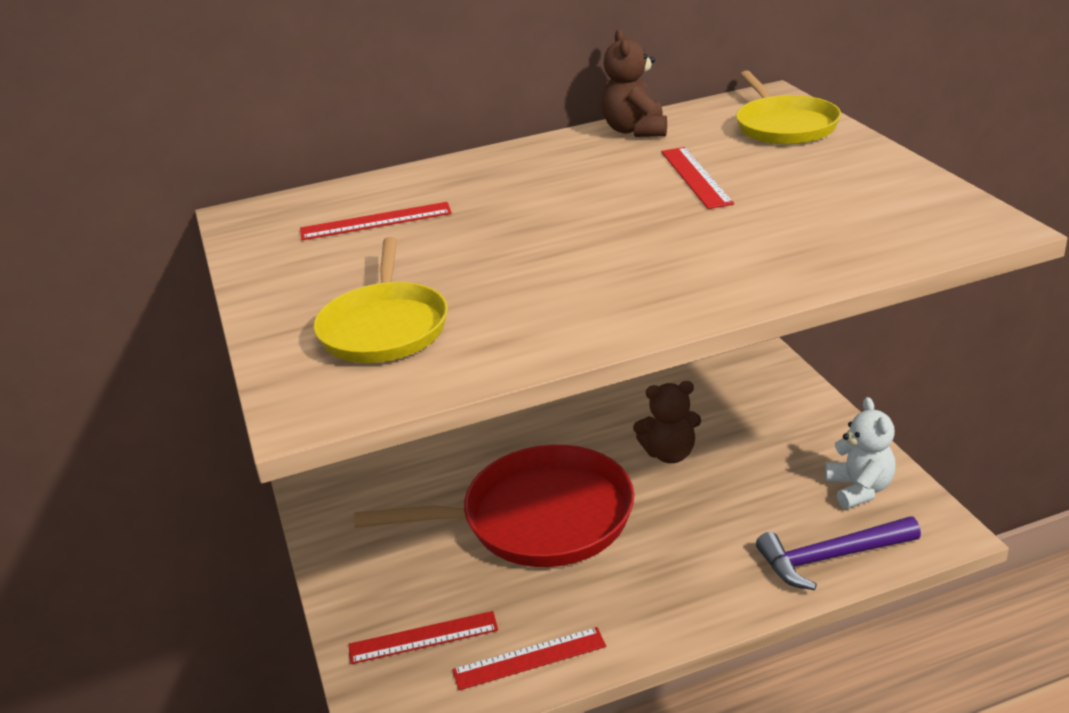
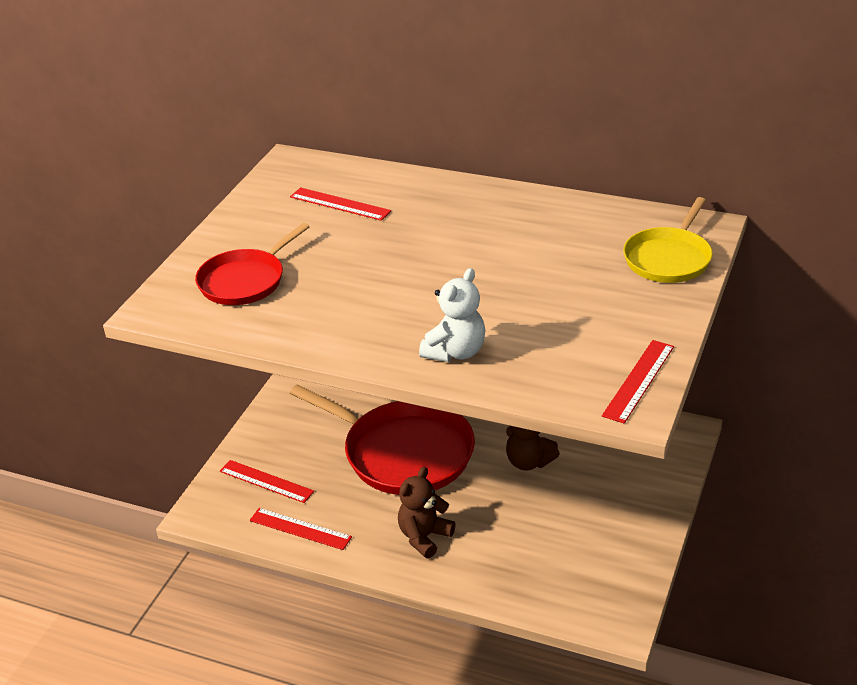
camera: 40 degrees right, 5 degrees up
(384, 328) = (245, 281): yellow pan -> red pan
(635, 130) = (576, 211): brown teddy bear -> brown teddy bear (424, 537)
(695, 177) = (544, 270): red ruler -> red ruler (638, 380)
(831, 557) = (529, 589): purple hammer -> none
(859, 489) = (610, 562): white teddy bear -> white teddy bear (455, 352)

